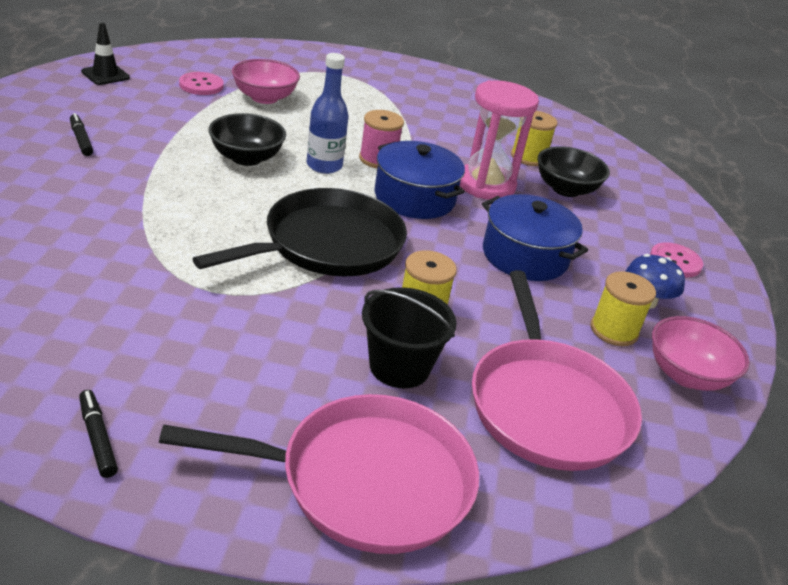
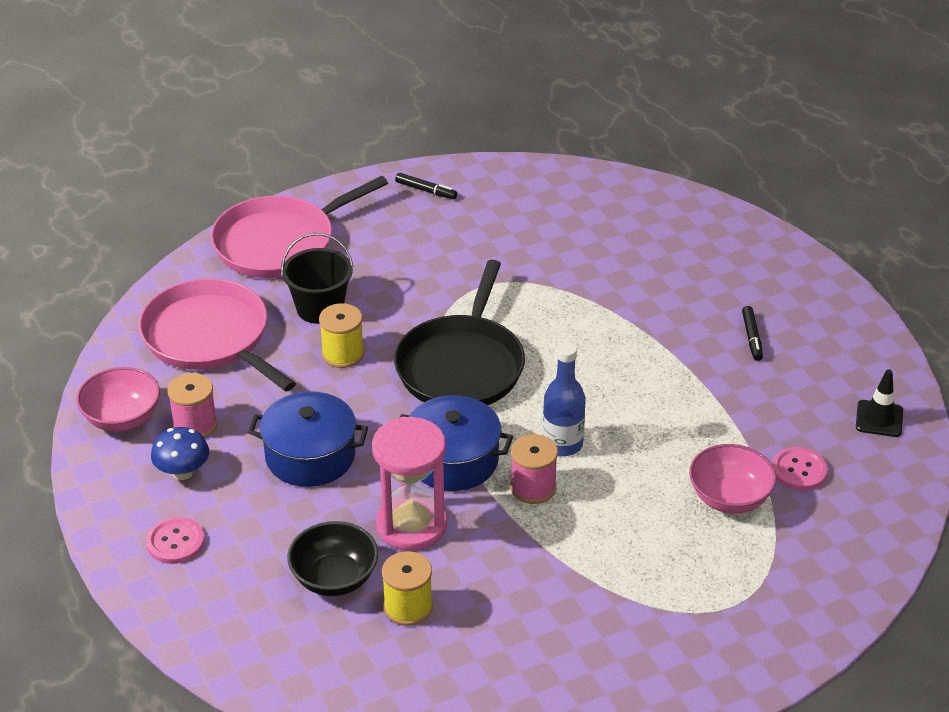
camera: 150 degrees right, 5 degrees up
(81, 140) = (752, 337): black marker -> black marker turned 60 degrees clockwise
(246, 158) = (626, 407): black bowl -> none
(614, 330) = (195, 425): yellow spool -> pink spool

